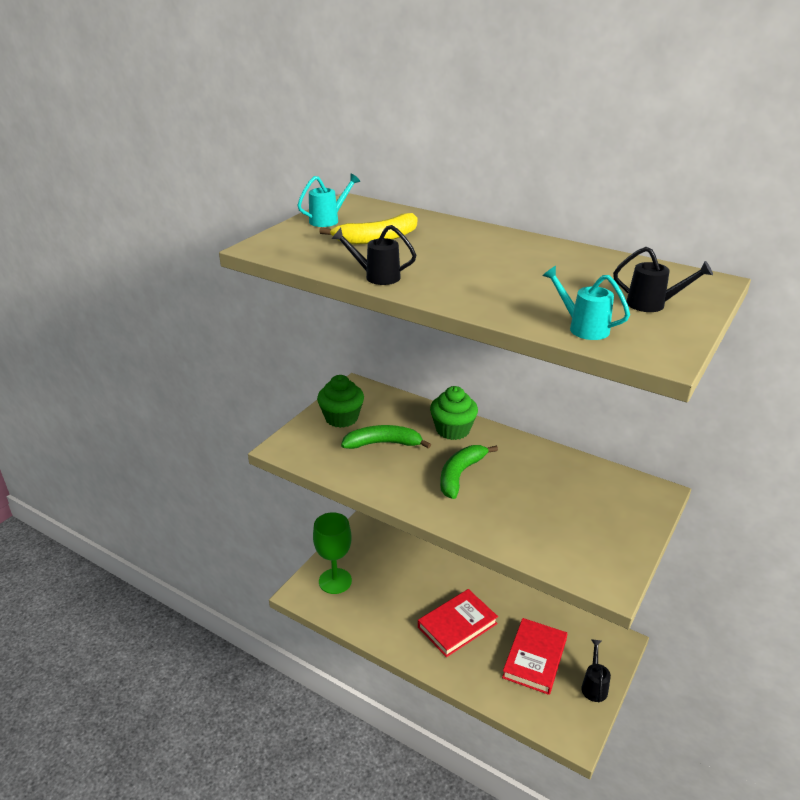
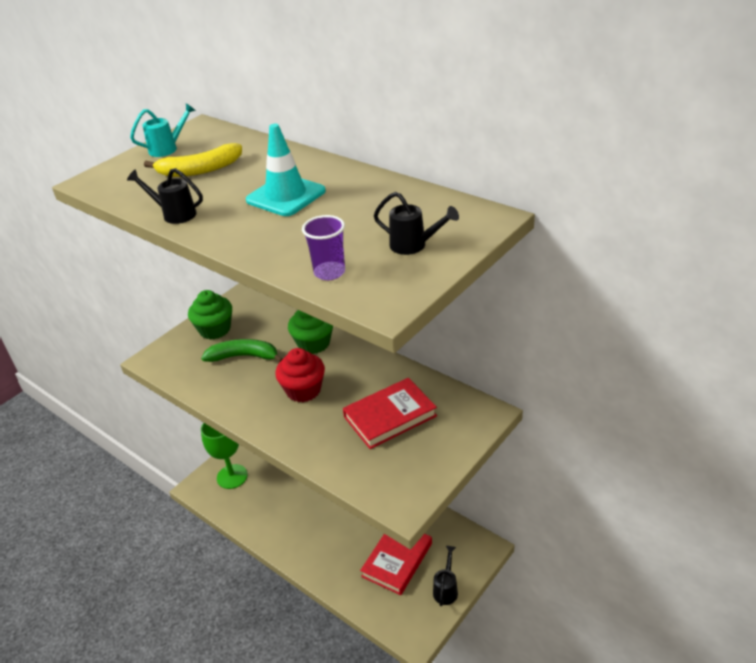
camera: 10 degrees right, 5 degrees up
(457, 625) = (333, 524): red book -> red book (390, 416)
(460, 475) = (303, 390): green banana -> red cupcake
(486, 262) = (286, 196): none -> turquoise traffic cone
(582, 327) = (329, 272): turquoise watering can -> purple cup

